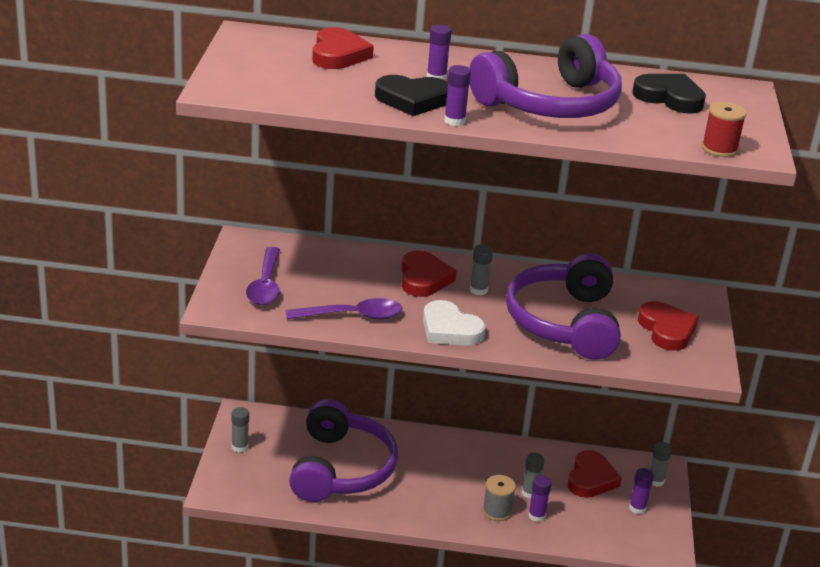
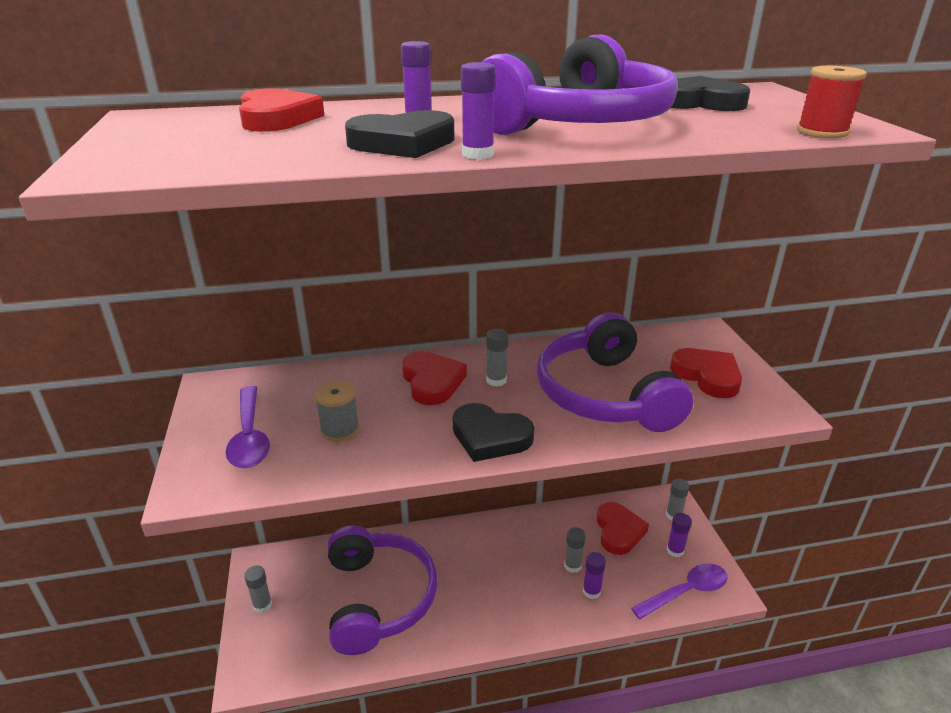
camera: 15 degrees left, 0 degrees up
(352, 316) = (369, 450): purple spoon -> purple spoon (686, 592)
(450, 329) = (490, 437): white heart -> black heart
(497, 511) = (552, 599): grey spool -> grey spool (340, 429)

